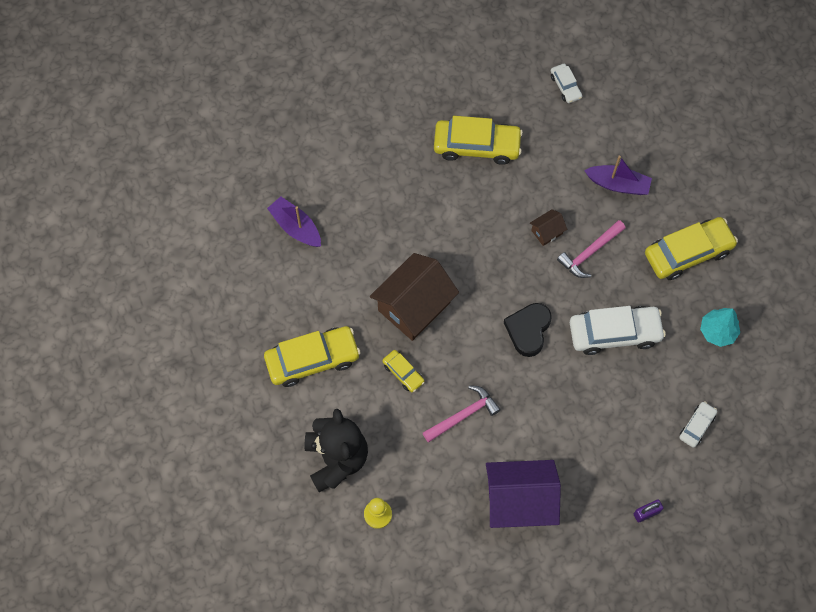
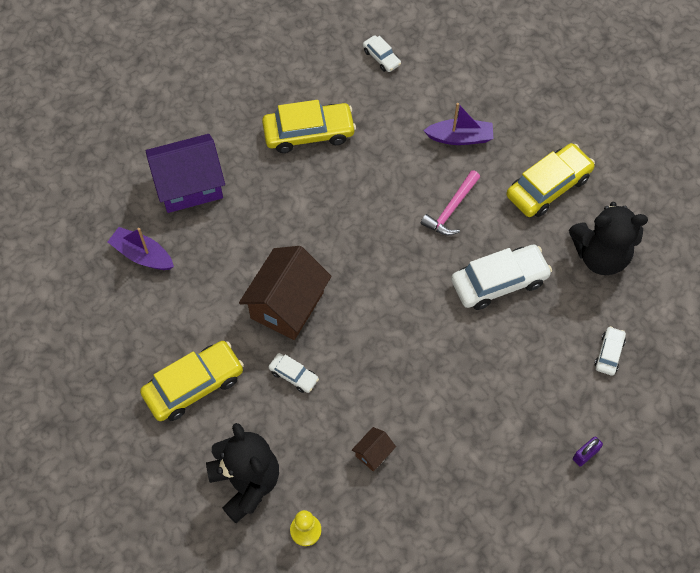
camera: 15 degrees left, 5 degrees down
(403, 373) = (293, 375): yellow car -> white car
(463, 415) = (368, 402): pink hammer -> none
(519, 501) = (451, 477): purple house -> purple house (189, 186)
(528, 330) = (411, 300): black heart -> none
(547, 232) = (402, 199): brown house -> brown house (373, 453)
(717, 331) = (600, 255): turquoise tree -> black teddy bear

